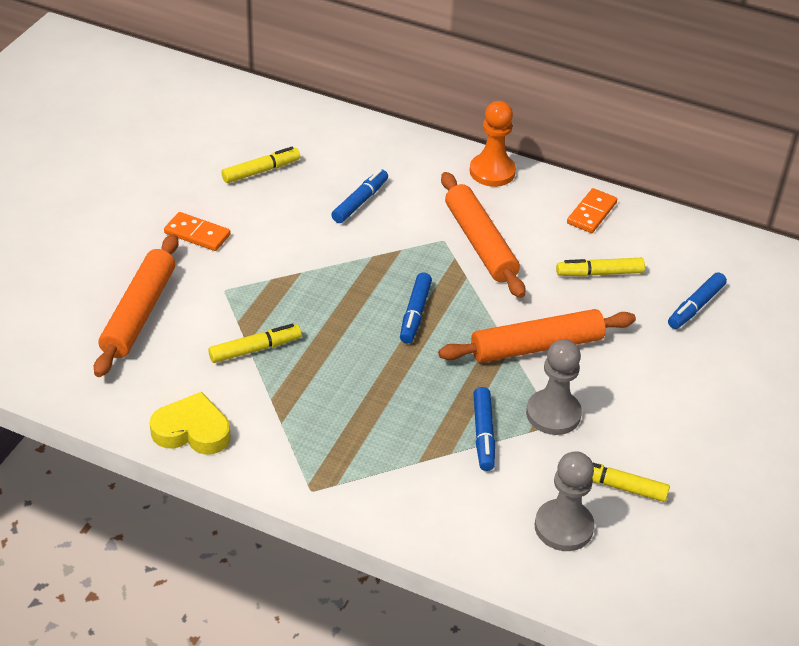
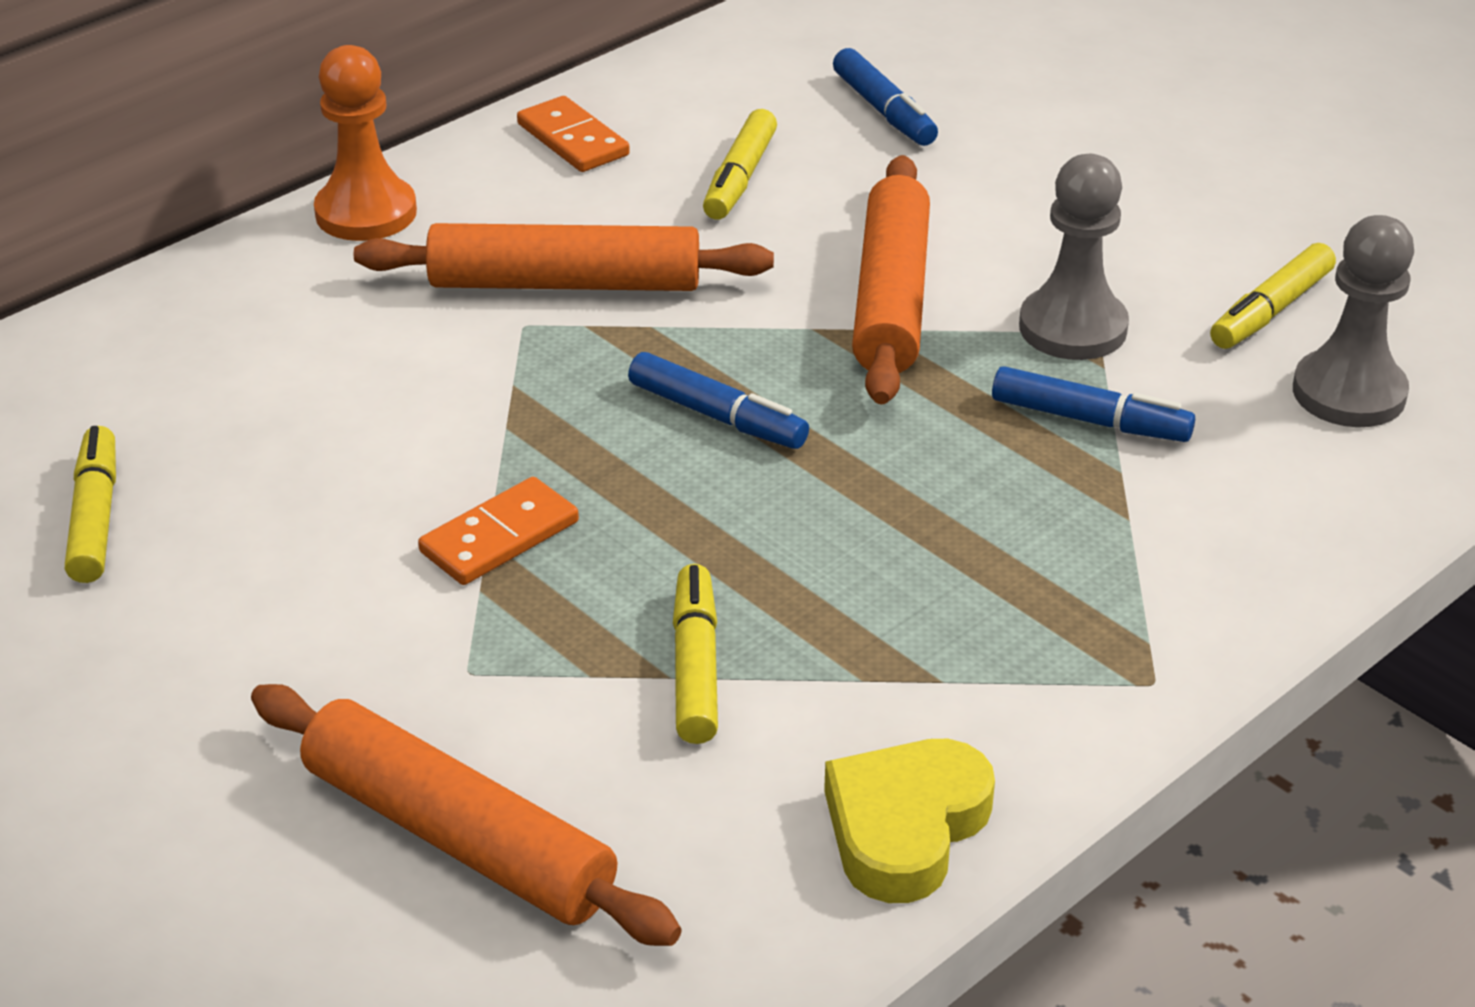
camera: 65 degrees left, 5 degrees down
(197, 234) = (240, 672): orange domino -> orange domino (499, 537)
(360, 202) = (322, 400): blue marker -> none

